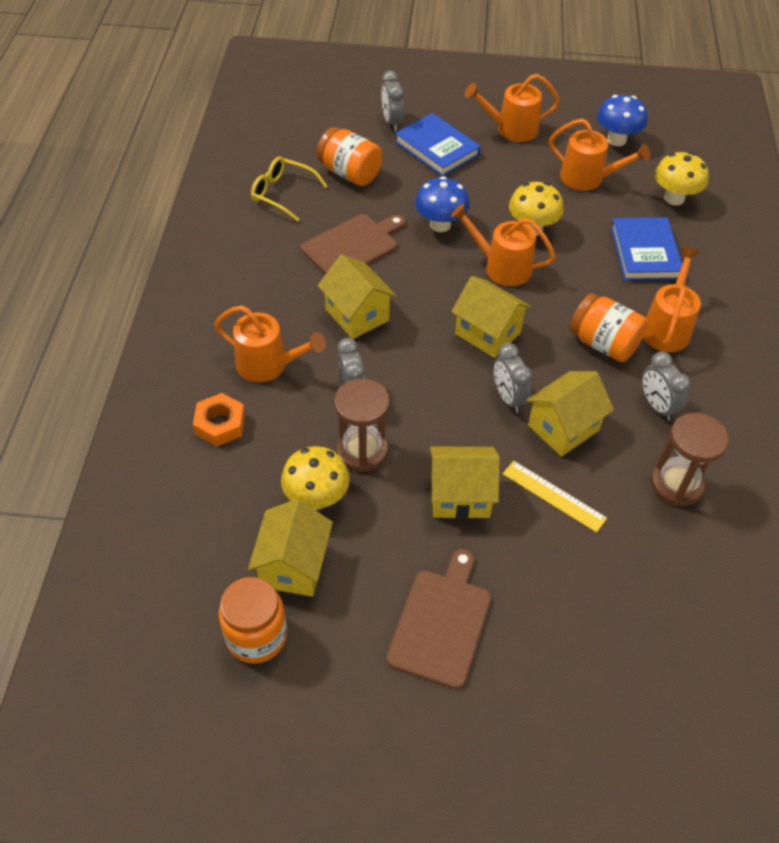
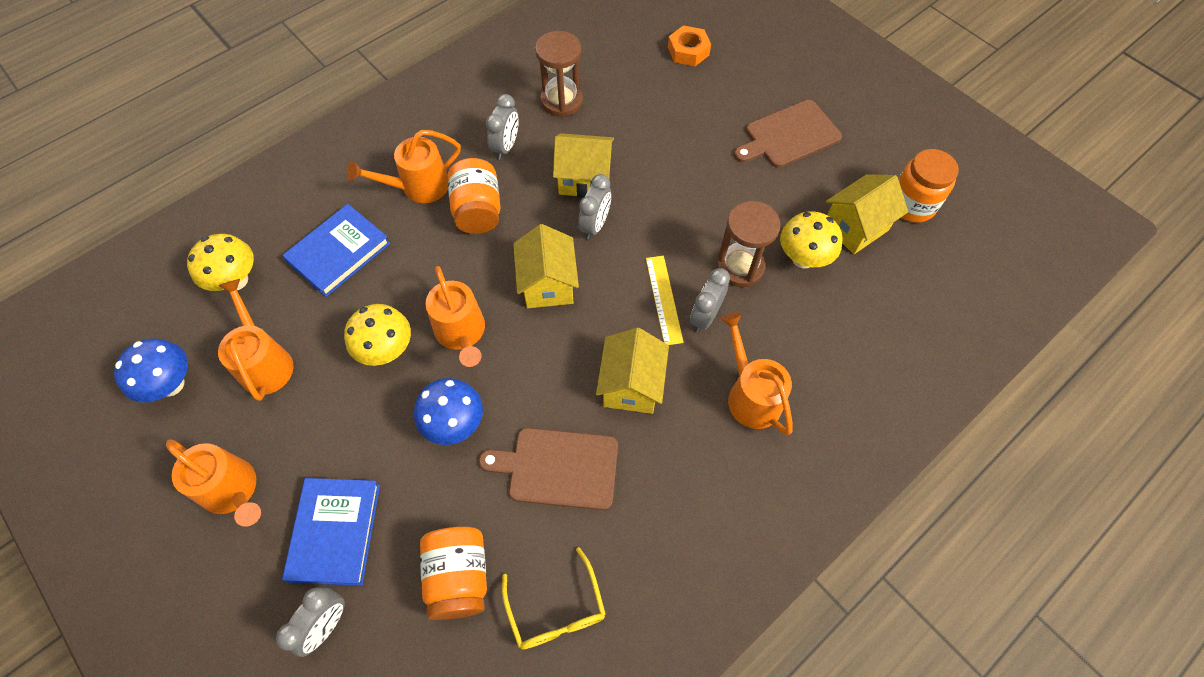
camera: 135 degrees left, 10 degrees up
(220, 424) = (833, 369): orange nut -> orange nut (688, 51)
(460, 496) = (703, 190): yellow house -> none
(554, 496) = (643, 148): yellow ruler -> yellow ruler (663, 299)

